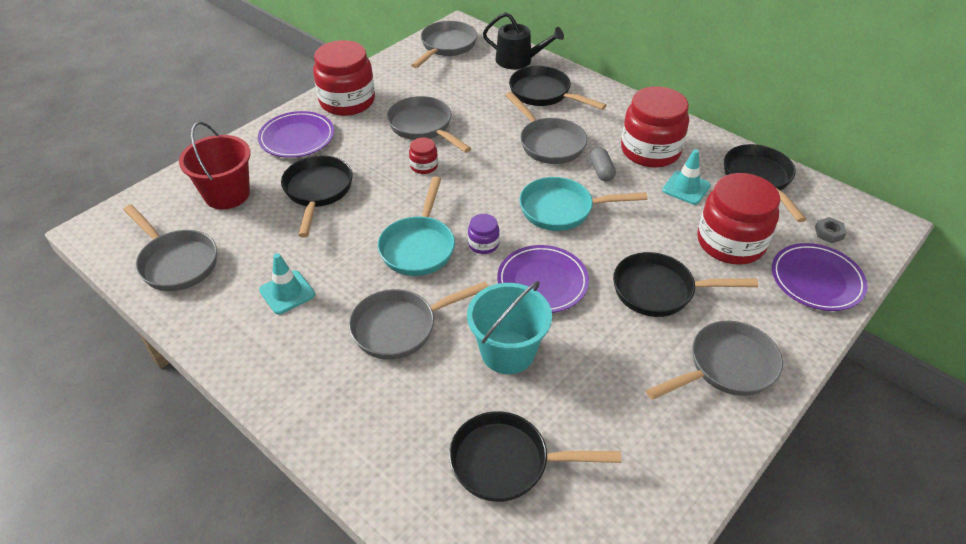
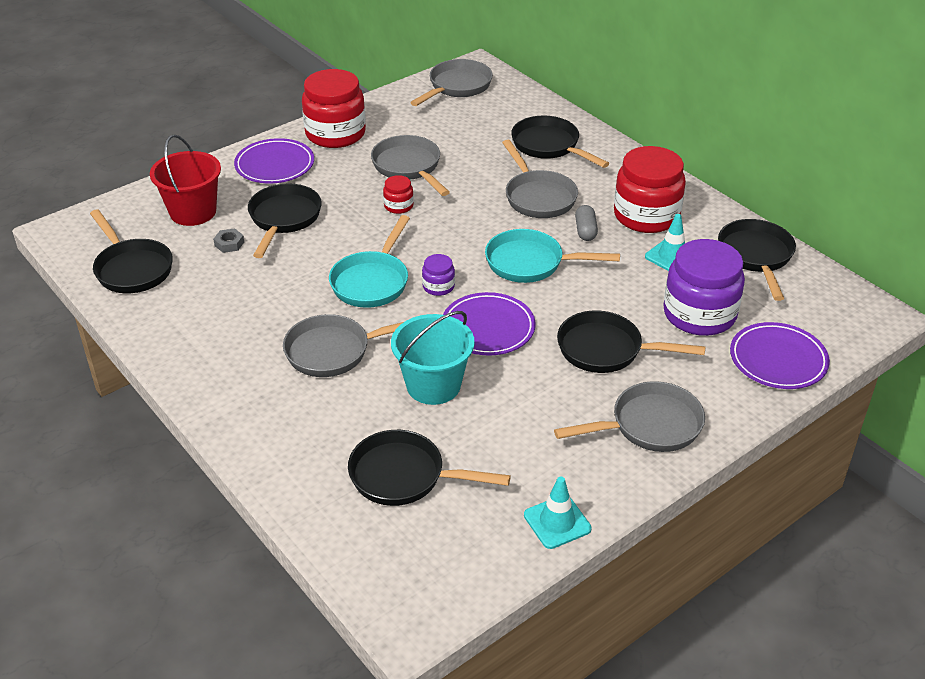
camera: 10 degrees right, 5 degrees down
(176, 262) = (132, 269): grey pan -> black pan
(287, 292) = (232, 308): turquoise traffic cone -> turquoise traffic cone (557, 522)
(518, 60) = (532, 108): black watering can -> none
(730, 242) = (699, 314): red jar -> purple jar
(829, 233) = (811, 317): grey nut -> grey nut (229, 244)

